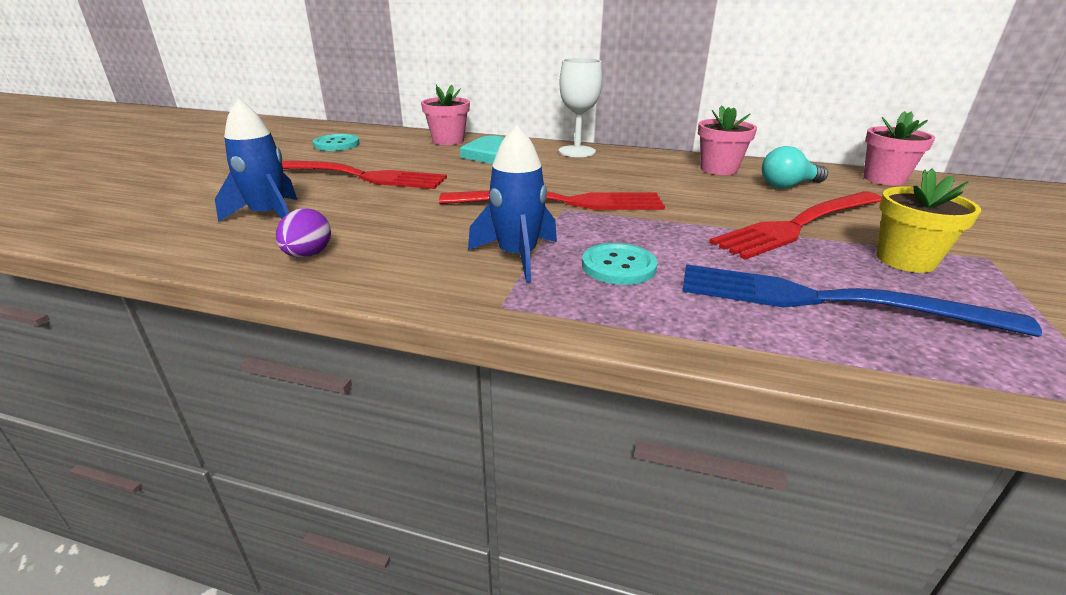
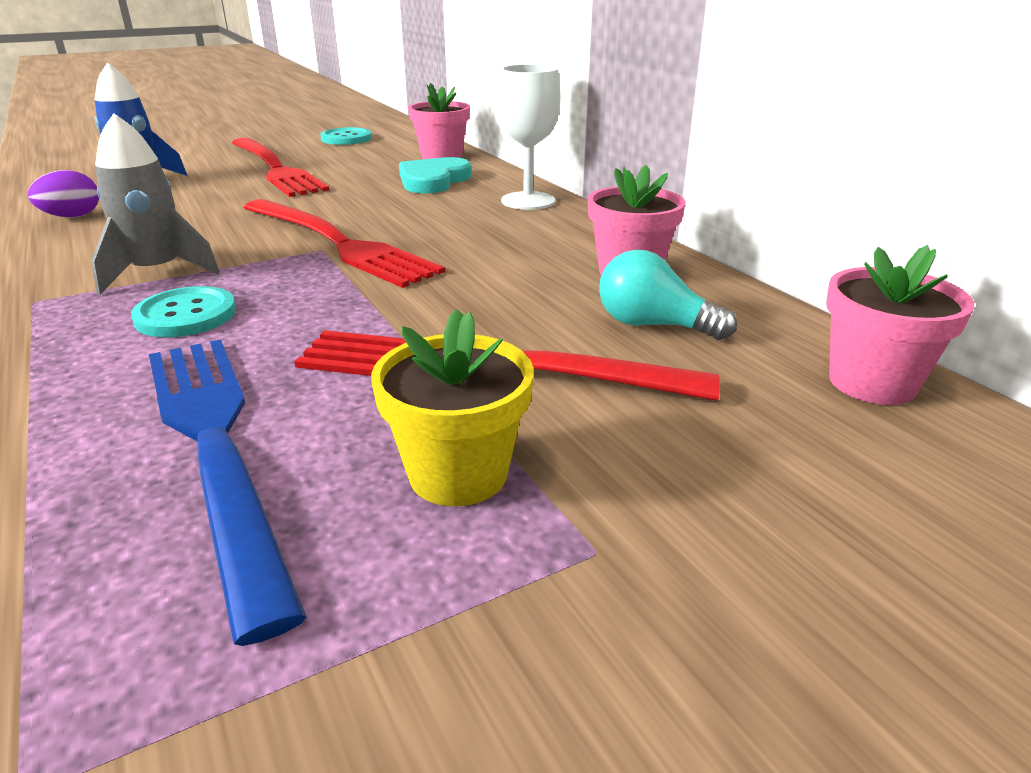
camera: 45 degrees right, 0 degrees up
(517, 256) = (157, 272): blue rocket -> grey rocket

